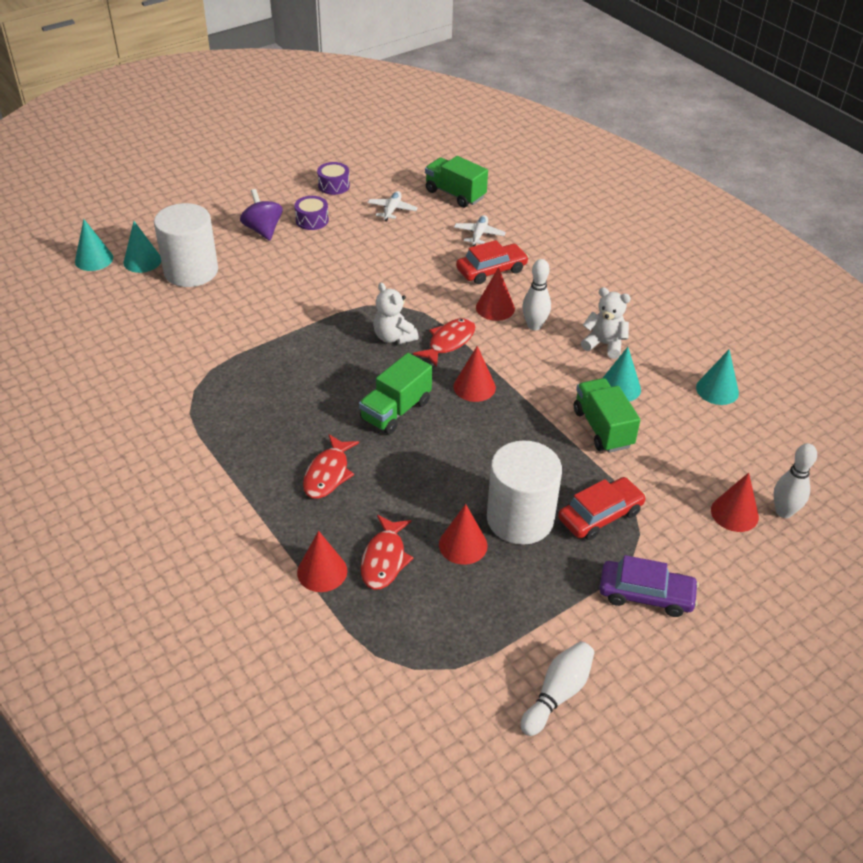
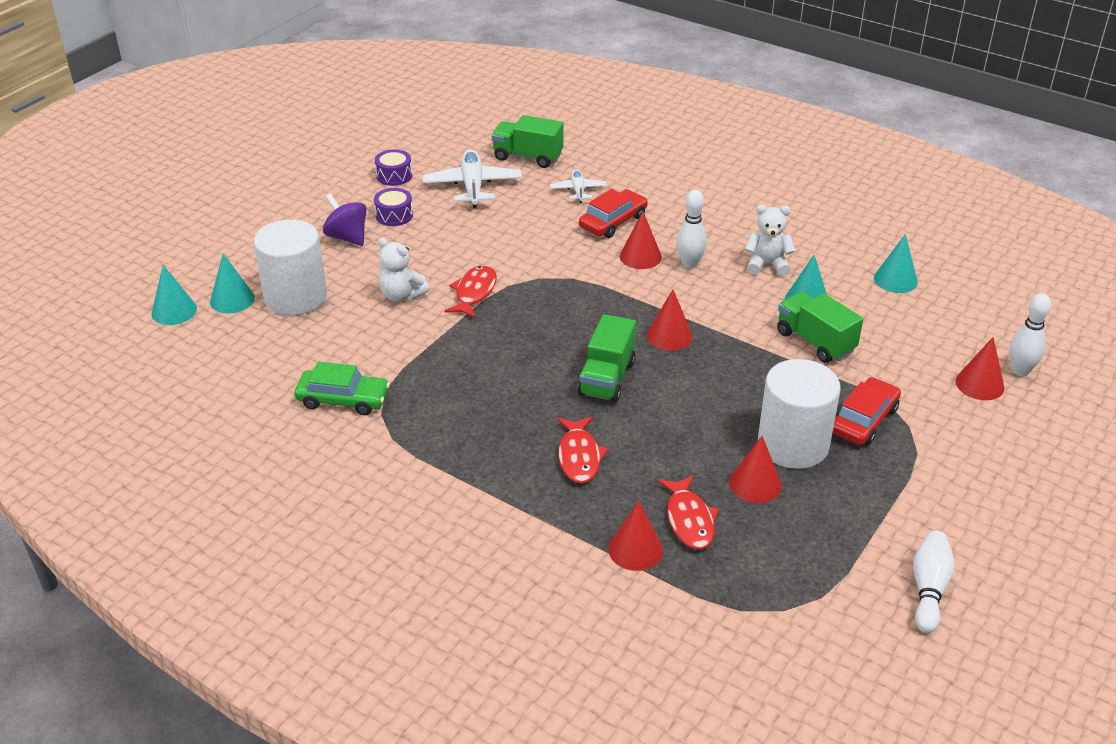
camera: 20 degrees left, 5 degrees down
(172, 368) = (343, 399): none -> green car
(392, 210) = (472, 186): white plane -> white plane, size x1.76
(393, 337) = (557, 309): white teddy bear -> white teddy bear (401, 295)
(449, 342) = (616, 300): red fish -> red fish (474, 292)
(646, 594) = (949, 478): purple car -> none

